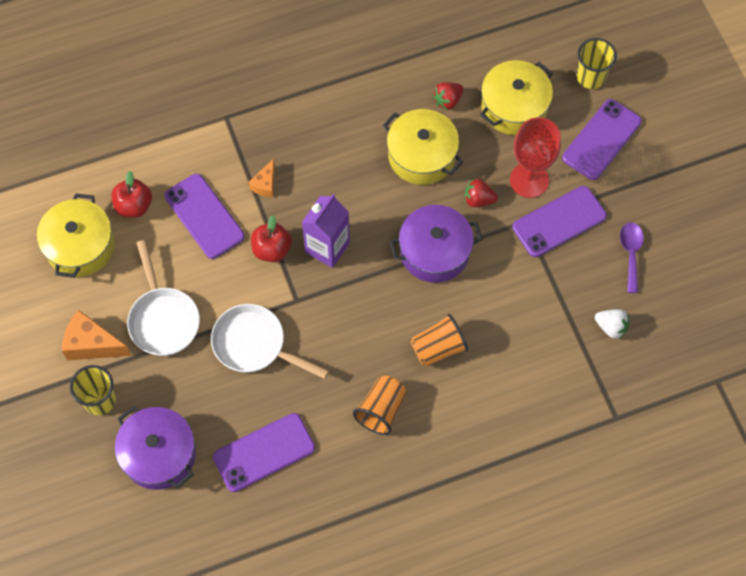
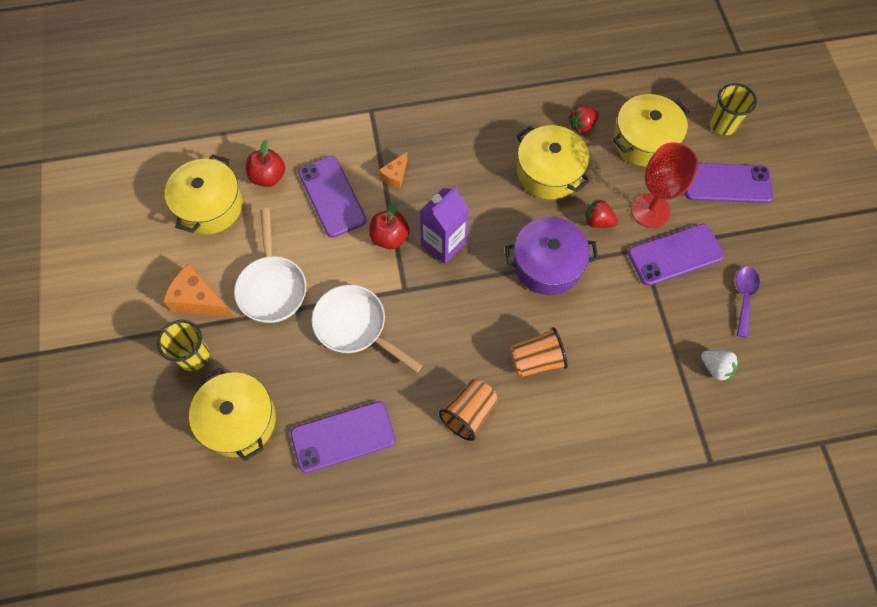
camera: 10 degrees right, 0 degrees up
(159, 454) = (238, 420): purple pot -> yellow pot
(601, 139) = (726, 183): purple phone -> purple phone turned 45 degrees clockwise

